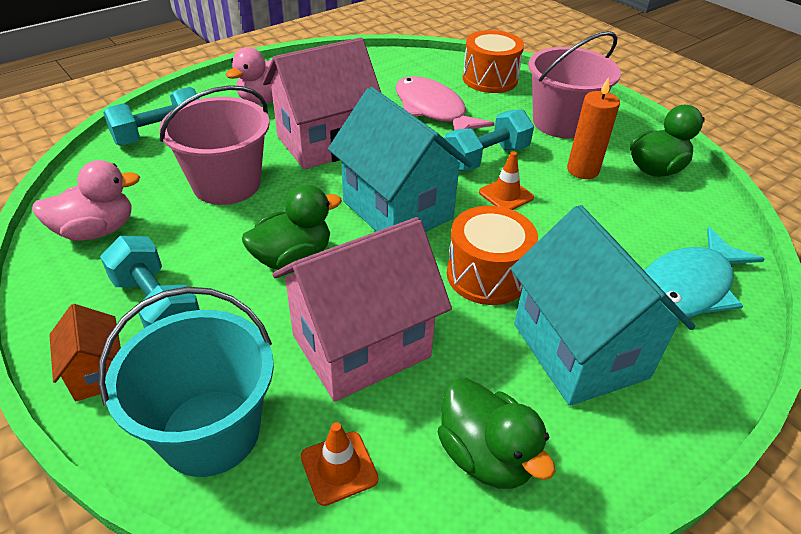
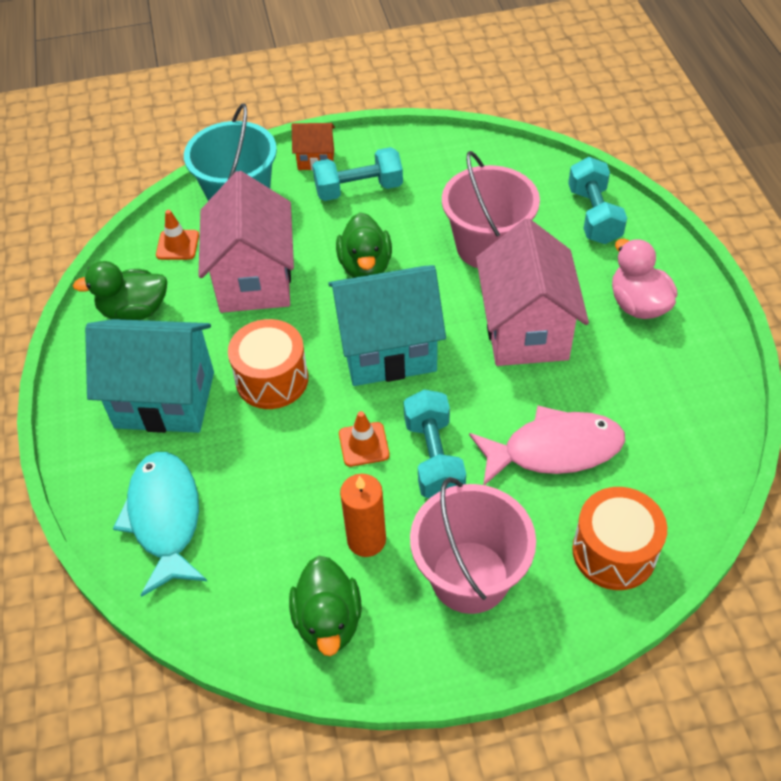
camera: 120 degrees right, 10 degrees up
(96, 231) = (461, 167): pink duck -> none

